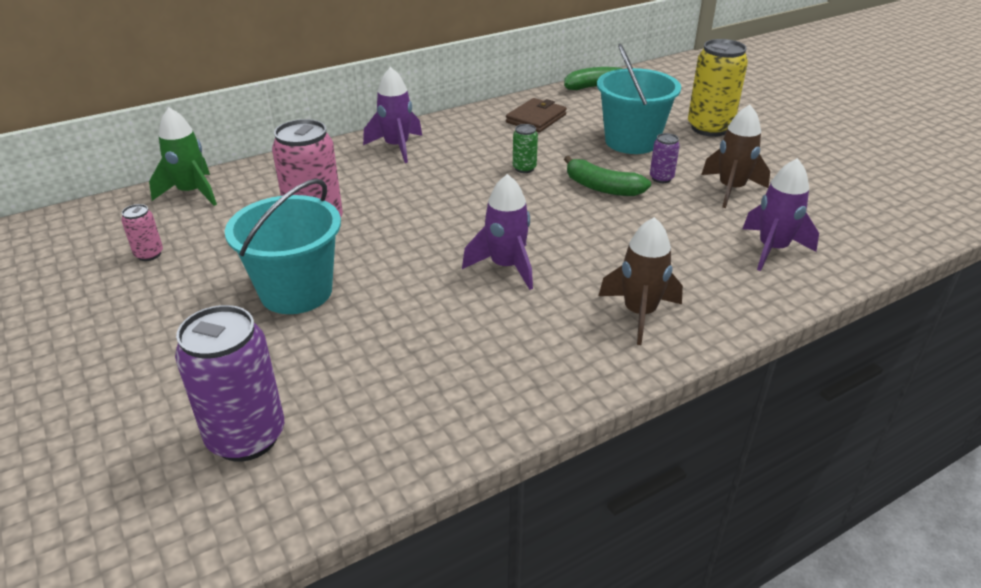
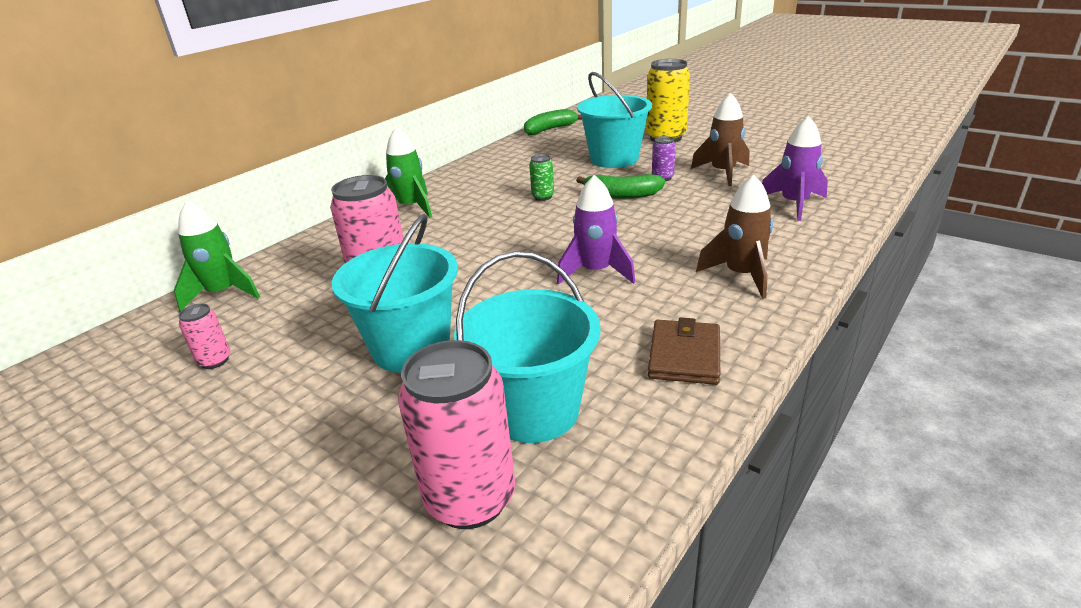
camera: 20 degrees left, 5 degrees down
(246, 437) = (470, 499): purple can -> pink can
(348, 382) = (534, 410): none -> turquoise bucket
(397, 147) = (411, 207): purple rocket -> green rocket
(536, 118) = (519, 160): brown wallet -> brown wallet (684, 356)

